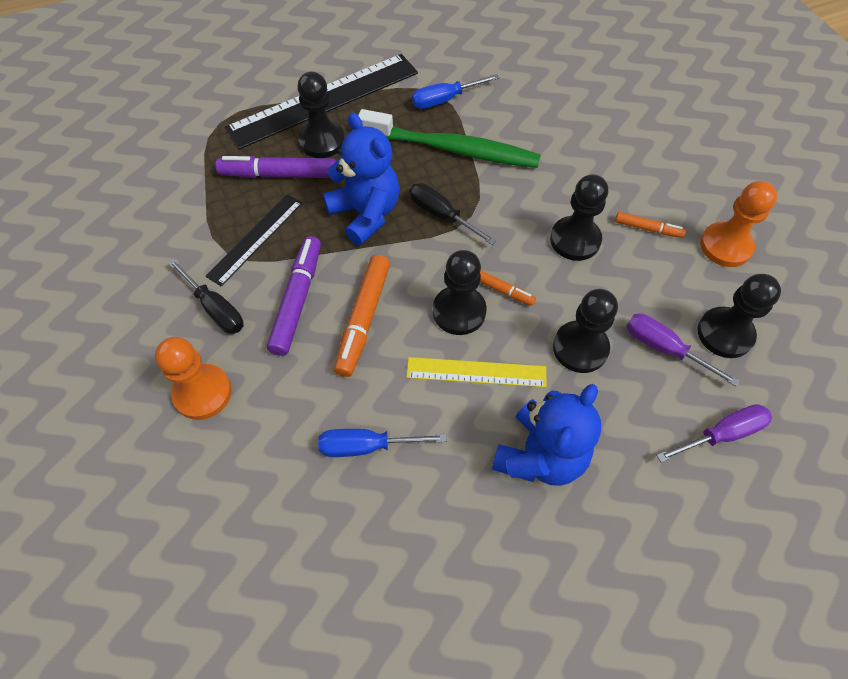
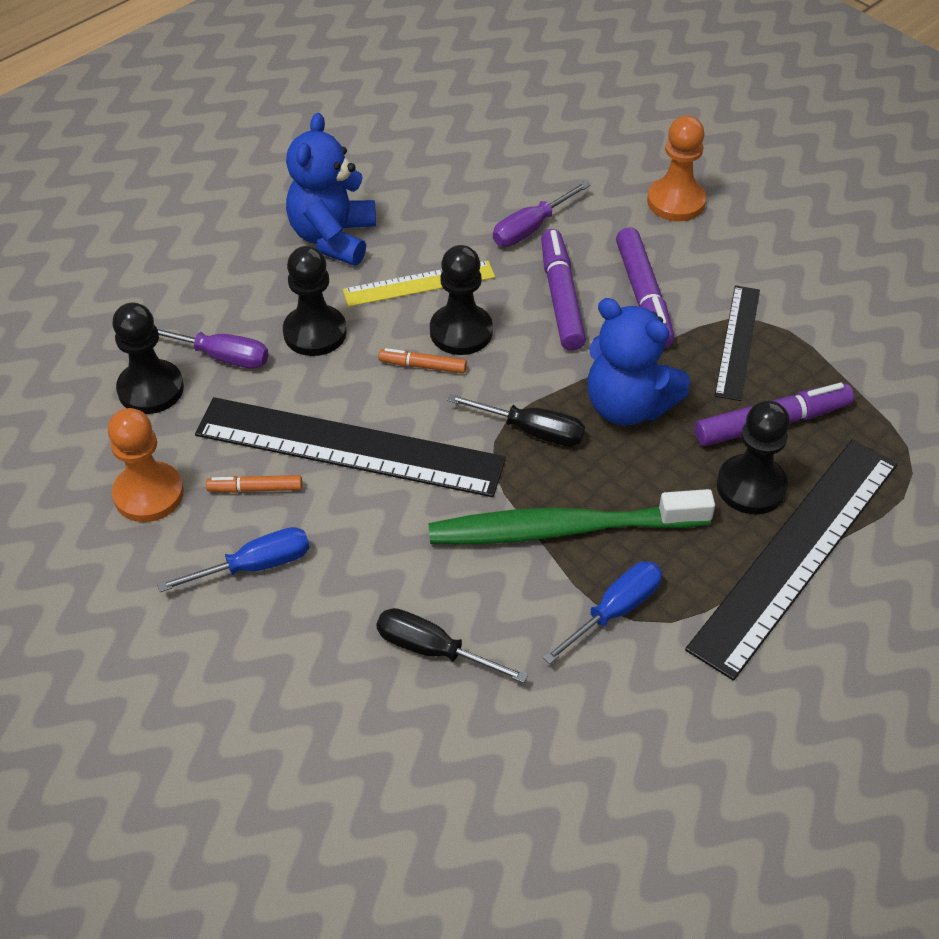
camera: 160 degrees right, 10 degrees down
(216, 309) = (722, 266): black screwdriver -> black screwdriver (432, 649)
(363, 319) = (561, 297): orange marker -> purple marker
(366, 446) = (498, 204): blue screwdriver -> blue screwdriver (256, 565)
(575, 240) = (349, 447): black pawn -> black ruler
(722, 434) = (154, 297): purple screwdriver -> purple screwdriver (530, 229)

